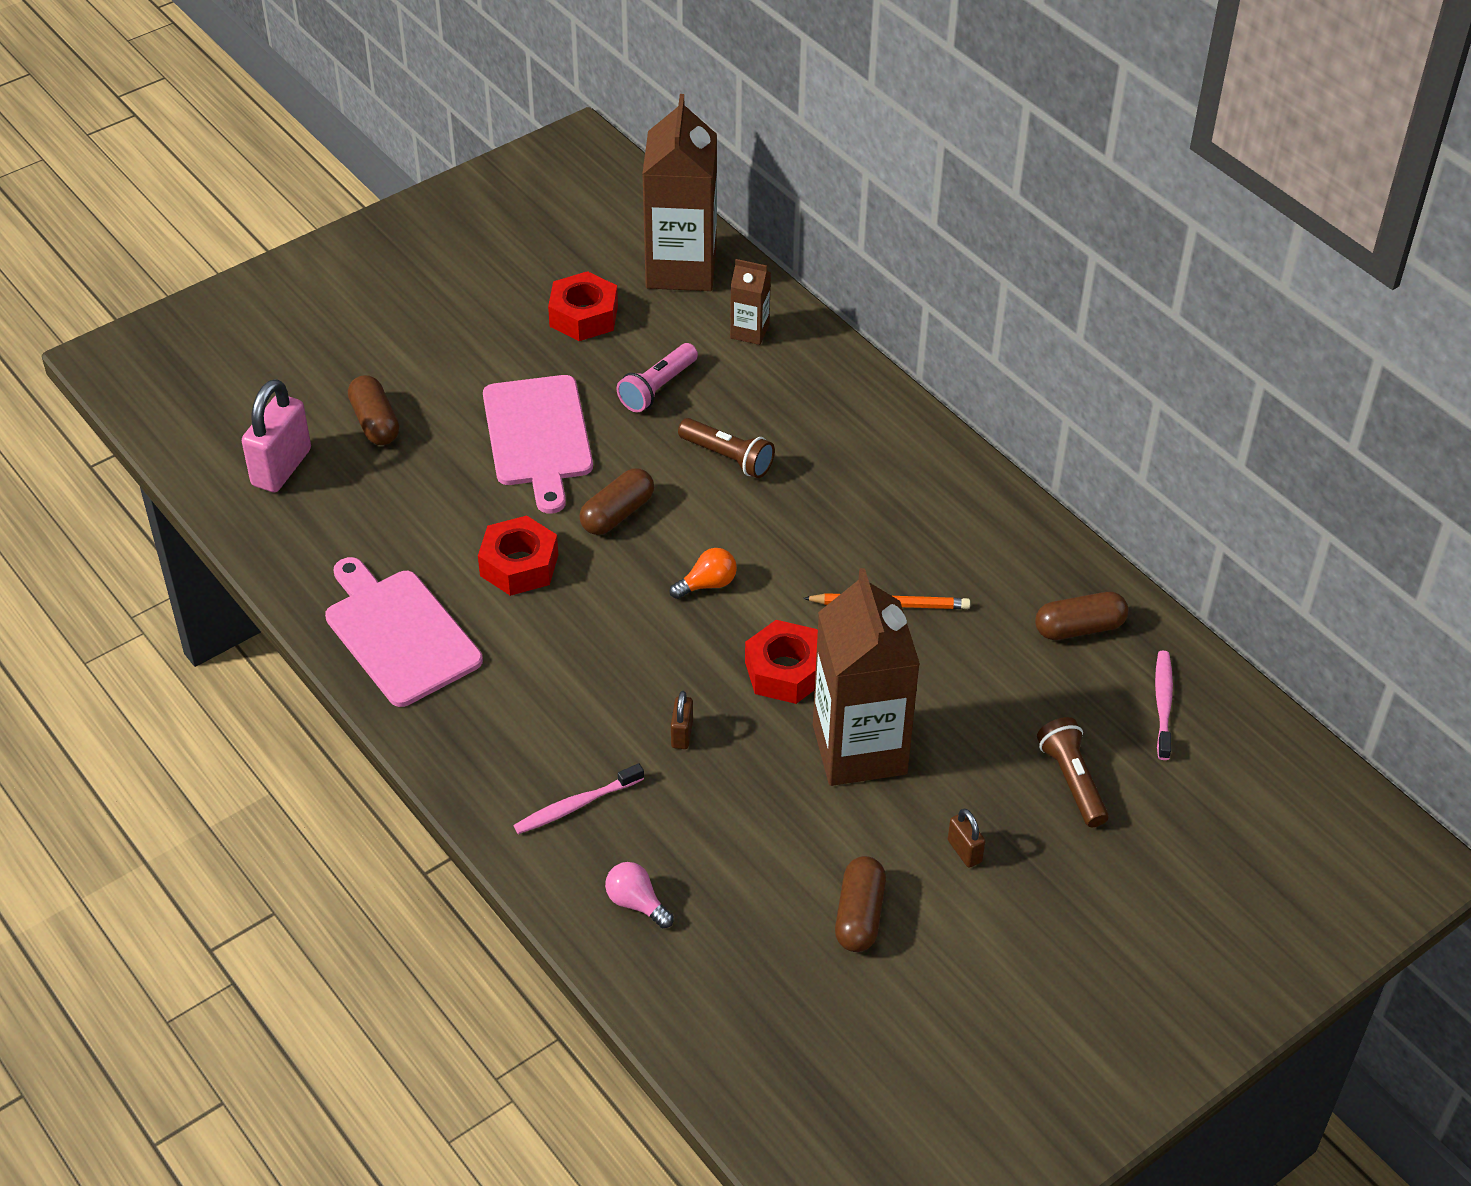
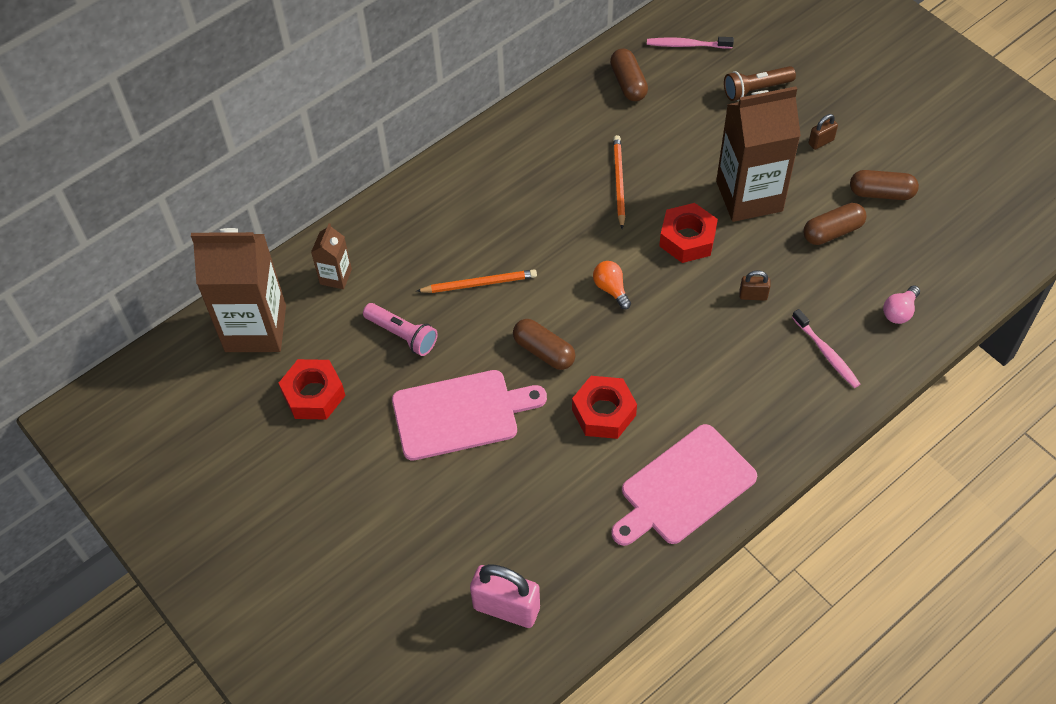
camera: 90 degrees left, 10 degrees up
(375, 422) = (448, 540): brown capsule -> brown capsule (832, 231)
(728, 457) = (479, 283): brown flashlight -> orange pencil

